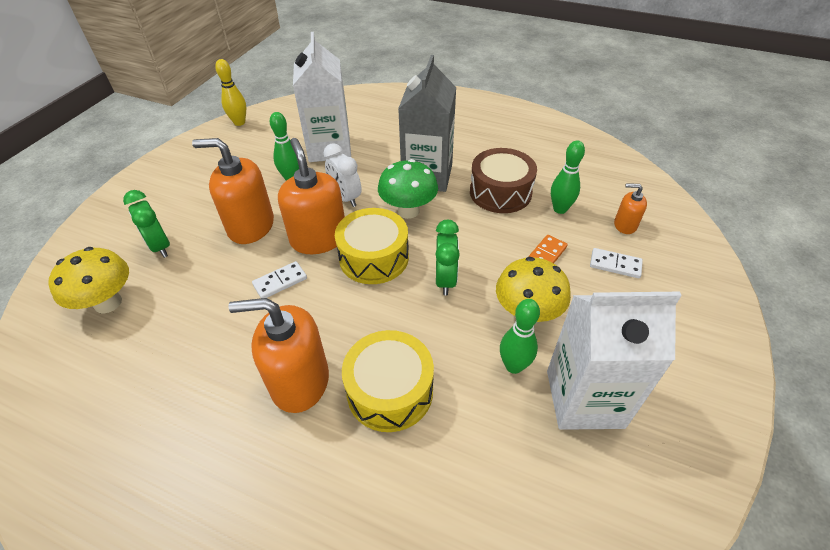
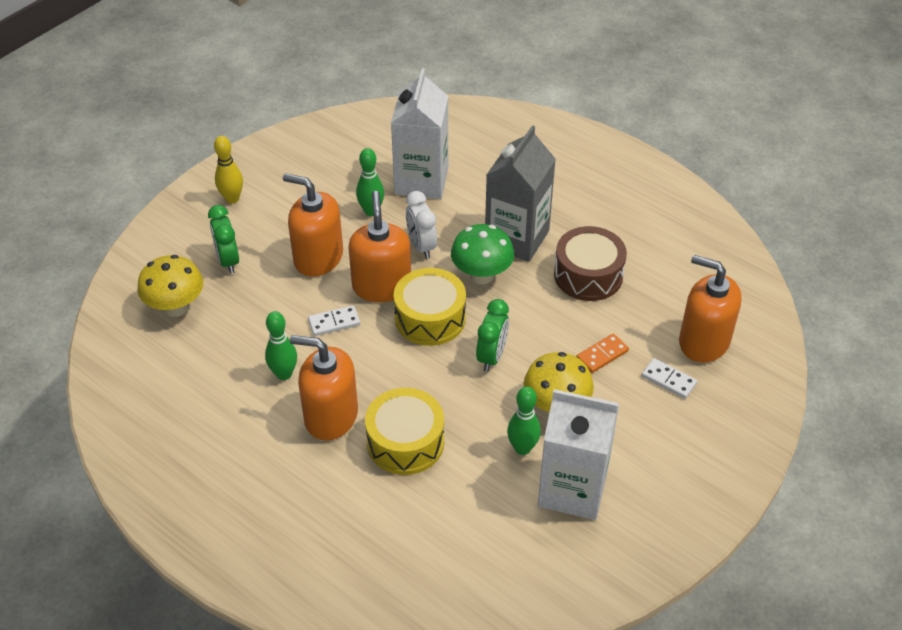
camera: 15 degrees right, 0 degrees up
(239, 122) = (330, 126): yellow bowling pin -> yellow bowling pin (232, 198)
(560, 209) = (643, 308): green bowling pin -> green bowling pin (284, 374)
(625, 225) = (703, 341): orange soap dispenser -> orange soap dispenser, size x1.99

